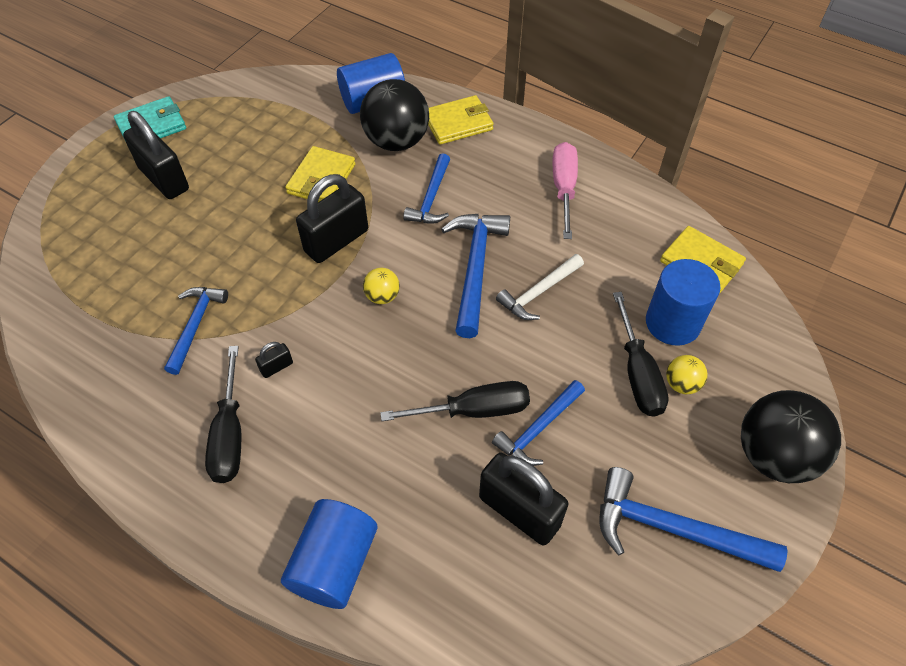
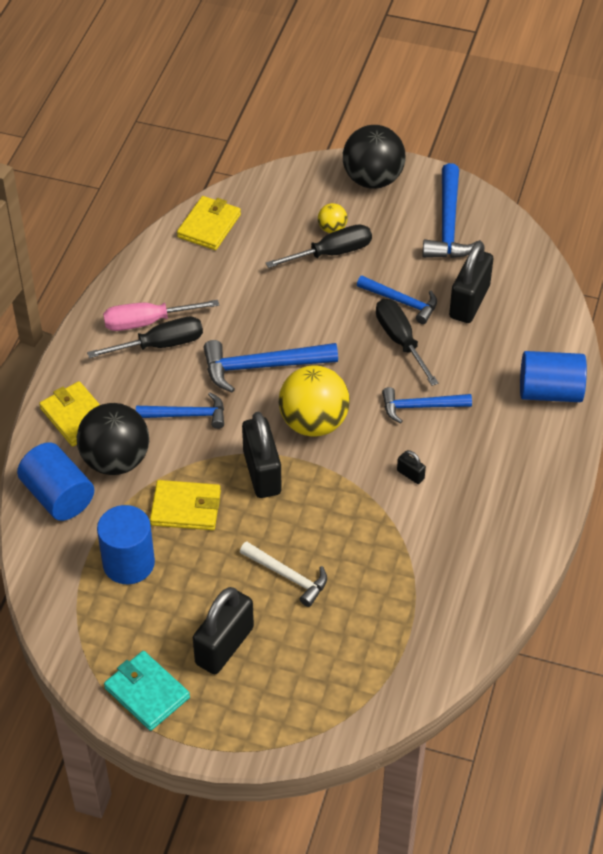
camera: 105 degrees left, 5 degrees down
(196, 325) = (391, 547): blue hammer -> blue hammer (420, 407)
(230, 434) = (481, 485): black screwdriver -> black screwdriver (160, 345)
(336, 241) = (262, 473): black padlock -> black padlock turned 45 degrees clockwise
(382, 296) = (313, 423): yellow ball -> yellow ball, size x2.15
(538, 292) = (274, 321): white hammer -> white hammer (288, 576)
(672, 323) = (277, 238): blue cylinder -> blue cylinder (128, 563)

